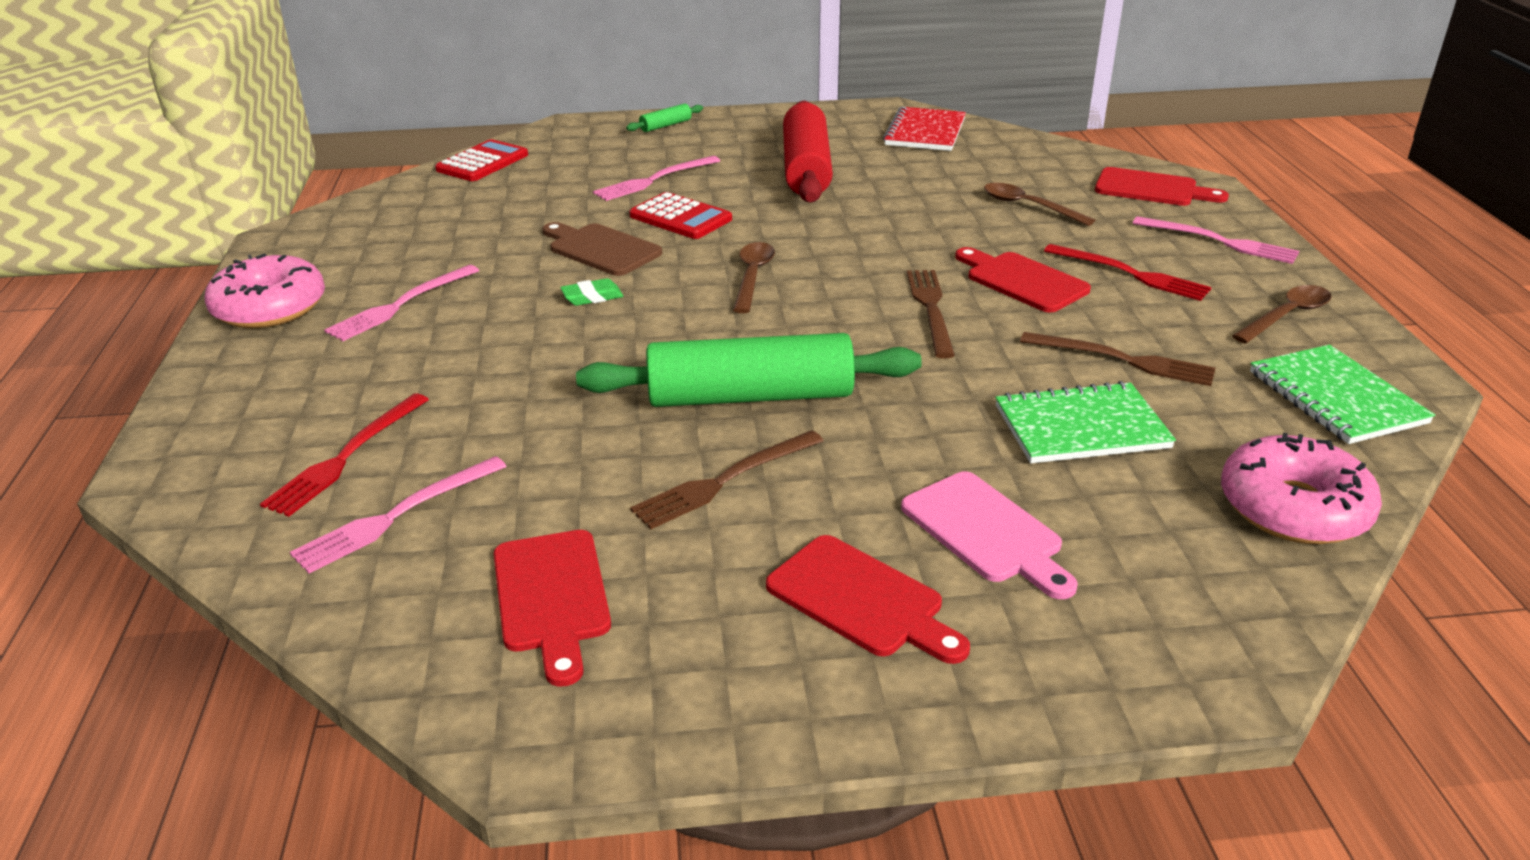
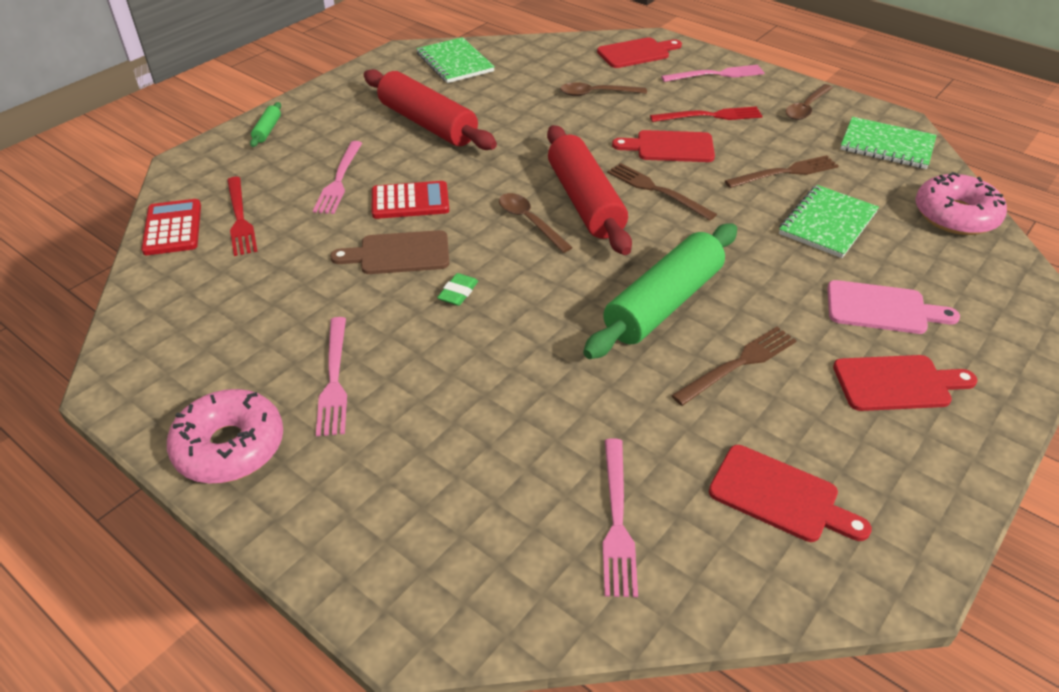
camera: 45 degrees left, 10 degrees up
(346, 457) = (512, 509): red fork -> red fork (240, 218)
(724, 481) = (738, 364): brown fork -> brown fork turned 135 degrees counterclockwise
(836, 285) = (585, 201): none -> red rolling pin
(925, 132) = (454, 63): red notebook -> green notebook
(1286, 316) = (806, 108): brown spoon -> brown spoon turned 150 degrees counterclockwise

